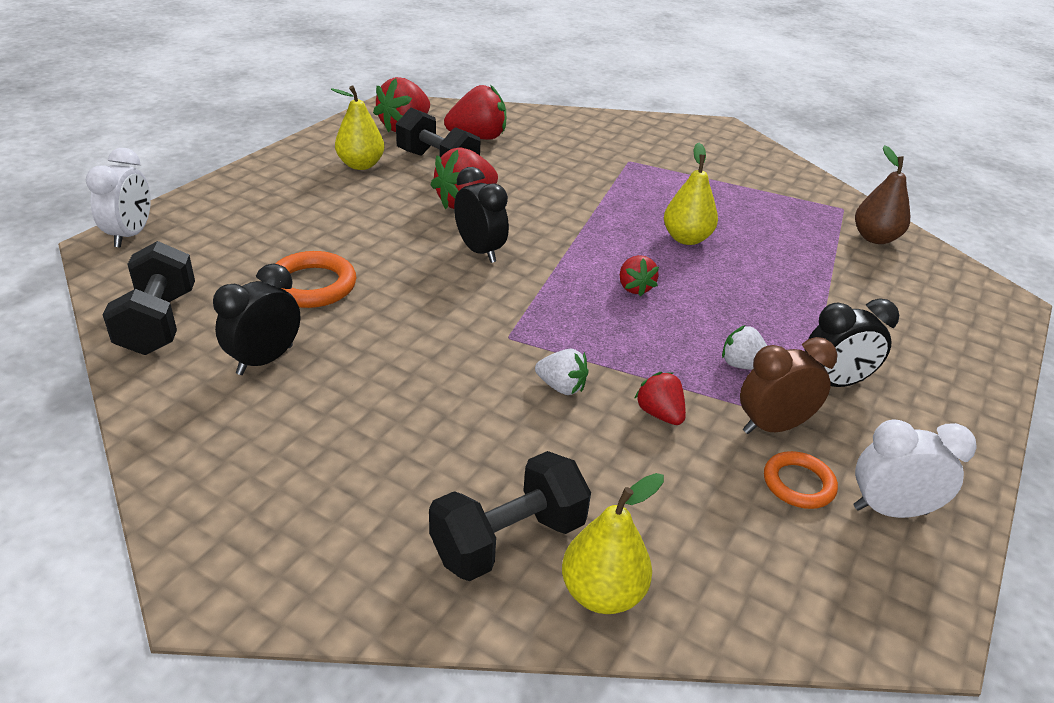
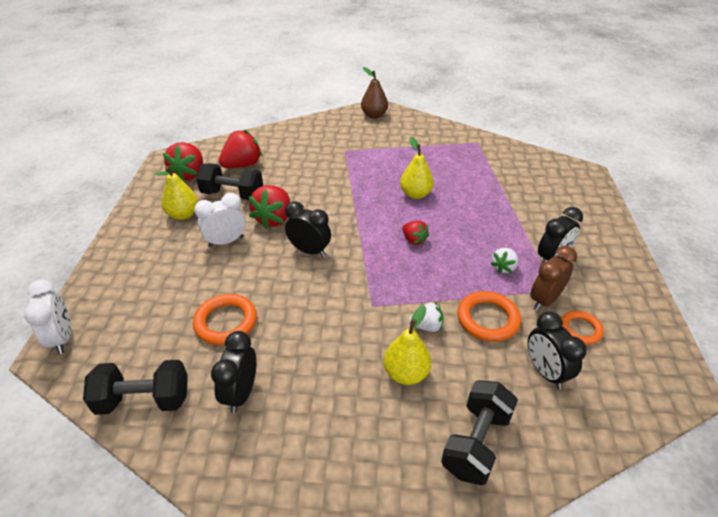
camera: 25 degrees left, 5 degrees up
(158, 322) = (144, 399): black dumbbell -> black dumbbell turned 60 degrees counterclockwise
(602, 593) = (544, 448): yellow pear -> yellow pear (406, 373)
(659, 414) = (488, 319): red strawberry -> orange ring
(690, 509) = (545, 372): none -> black clock
(742, 365) = (503, 267): white strawberry -> white strawberry turned 60 degrees counterclockwise
(875, 238) = (505, 156): brown pear -> brown pear (374, 115)
(890, 510) = (627, 324): white clock -> white clock (226, 241)

